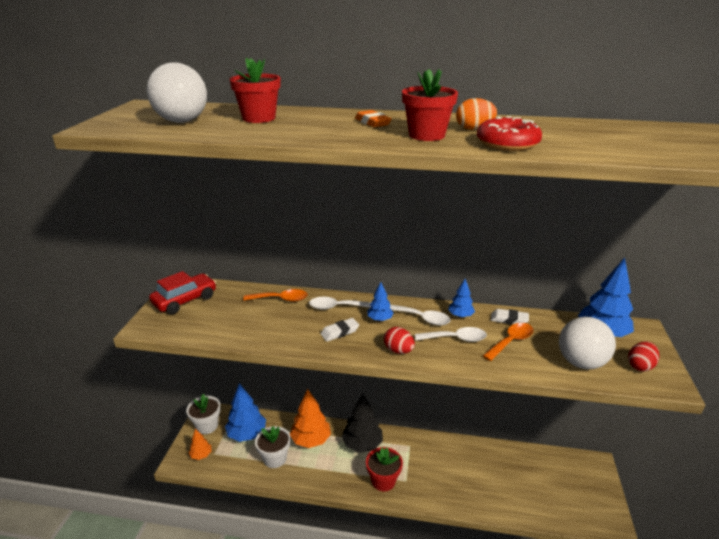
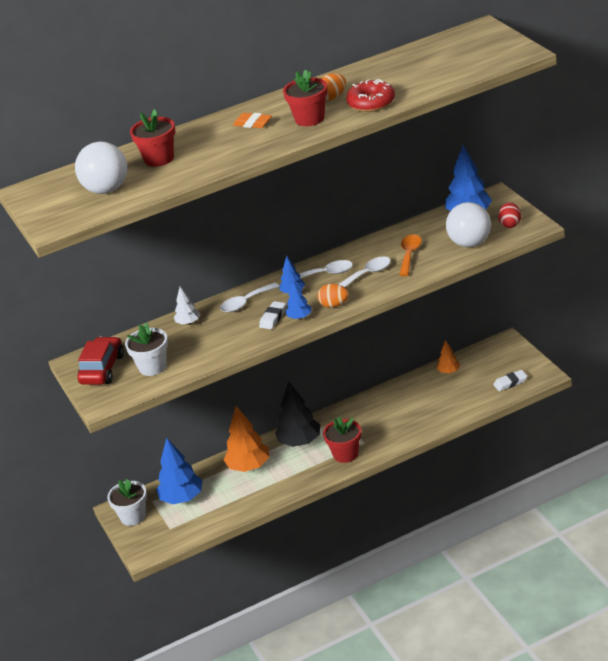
camera: 30 degrees left, 5 degrees up
(201, 455) = (159, 536): orange tree -> orange tree (448, 371)
(275, 458) = (232, 497): white flower pot -> white flower pot (152, 367)
(281, 299) = (188, 323): orange spoon -> white tree
(398, 350) = (334, 305): red egg -> orange egg
(460, 315) = (353, 256): blue tree -> blue tree (299, 317)
(509, 319) = (393, 239): white eraser -> white eraser (510, 383)

